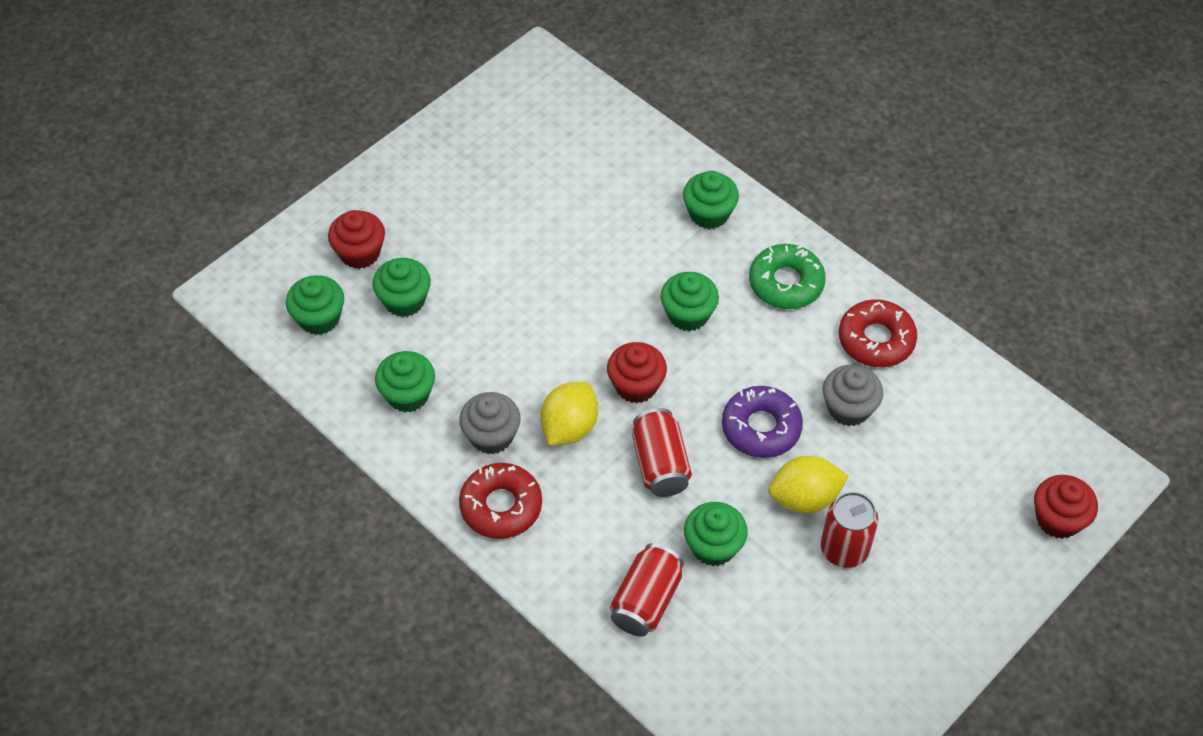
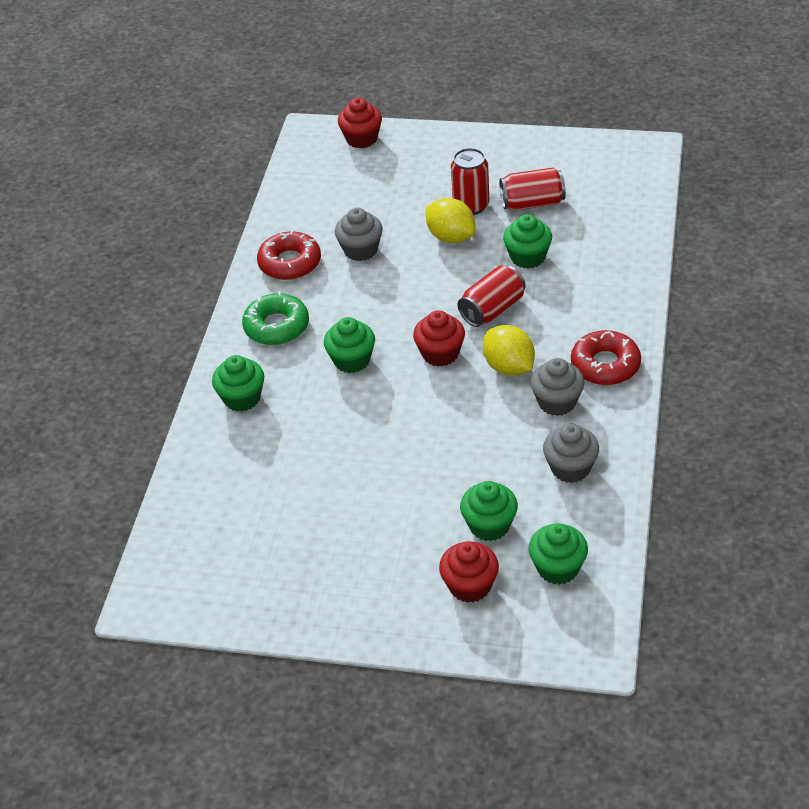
camera: 120 degrees left, 10 degrees down
(408, 394) = (570, 468): green cupcake -> grey cupcake
(569, 428) = (509, 367): yellow lemon -> yellow lemon turned 60 degrees clockwise
(646, 601) = (597, 265): red can -> red can (532, 203)
(761, 428) = (415, 280): purple donut -> none

